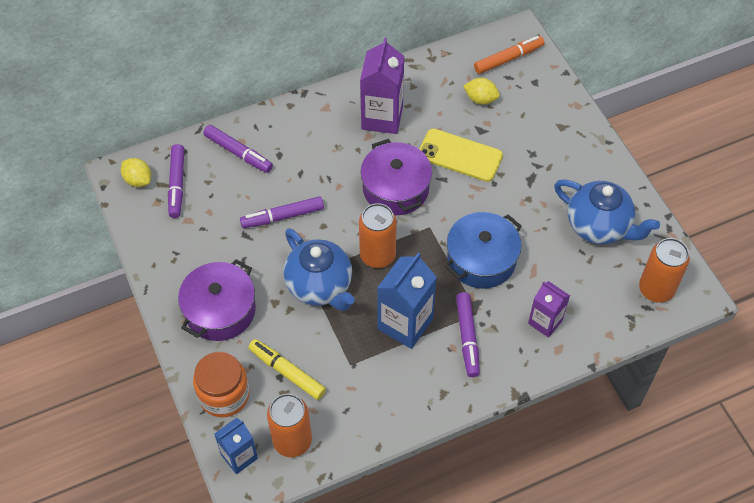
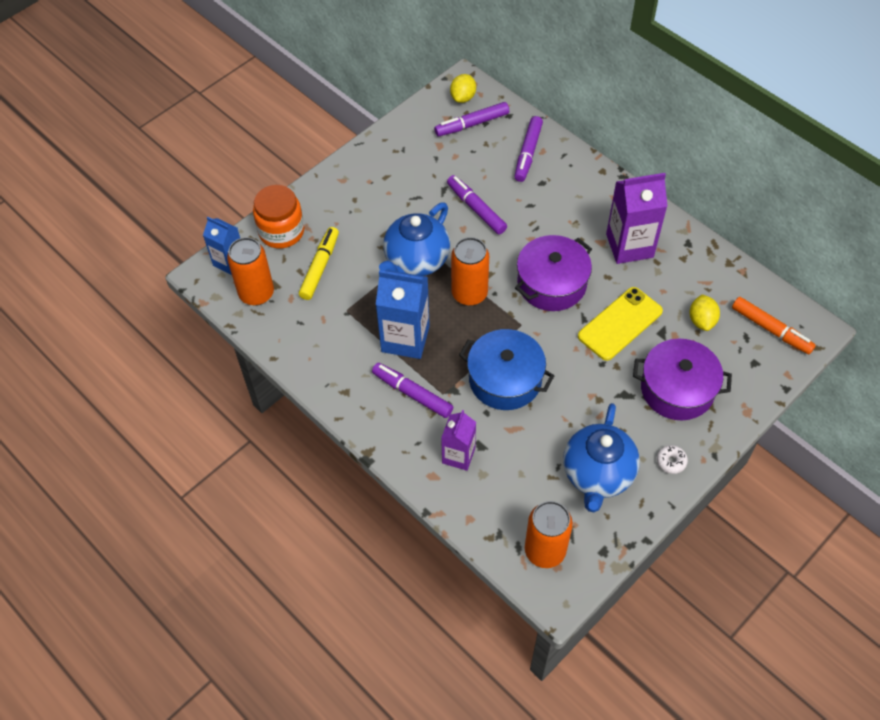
camera: 70 degrees right, 0 degrees up
(220, 310) = (360, 199): purple pot -> purple pot (677, 389)
(460, 155) = (620, 324): yellow phone -> yellow phone turned 45 degrees clockwise
(467, 337) = (412, 393): purple marker -> purple marker turned 60 degrees clockwise
(604, 172) = (671, 461): none -> white donut

